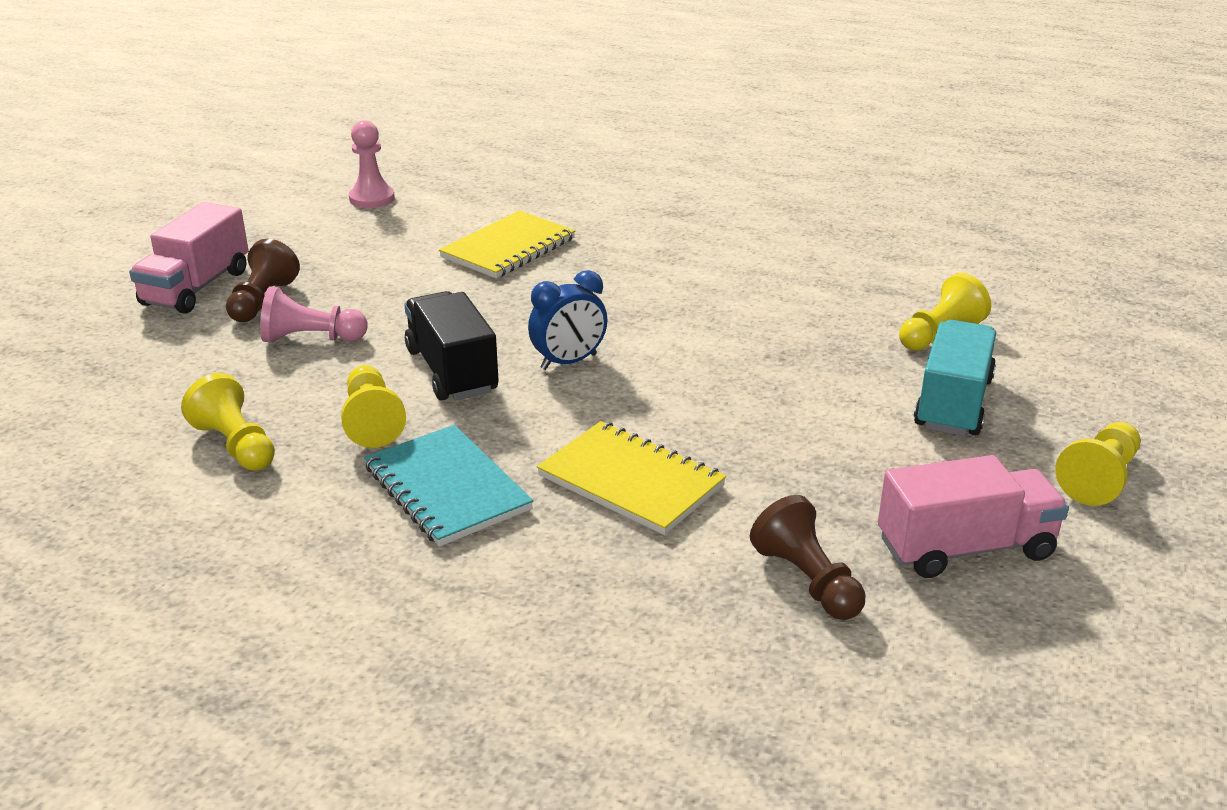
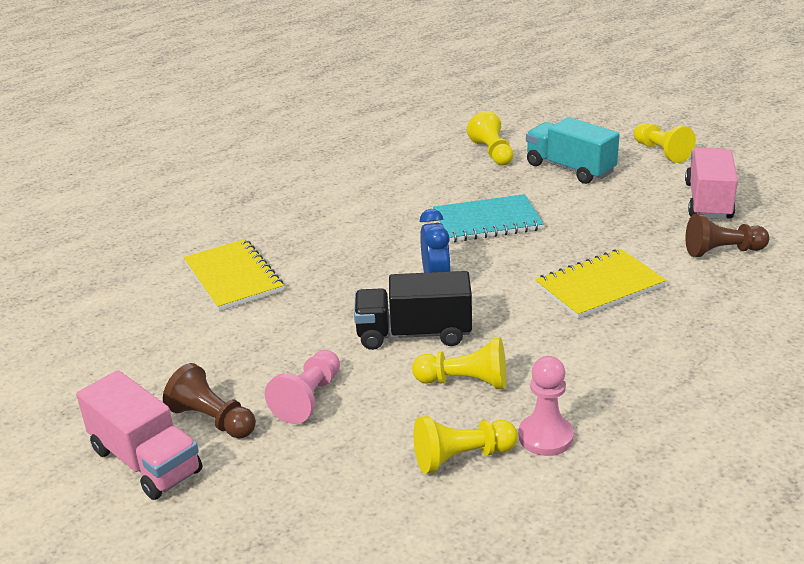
camera: 65 degrees left, 0 degrees up
(372, 198) = (58, 332): pink pawn -> pink pawn (545, 437)
(447, 488) = (574, 359): turquoise notebook -> turquoise notebook (487, 221)

